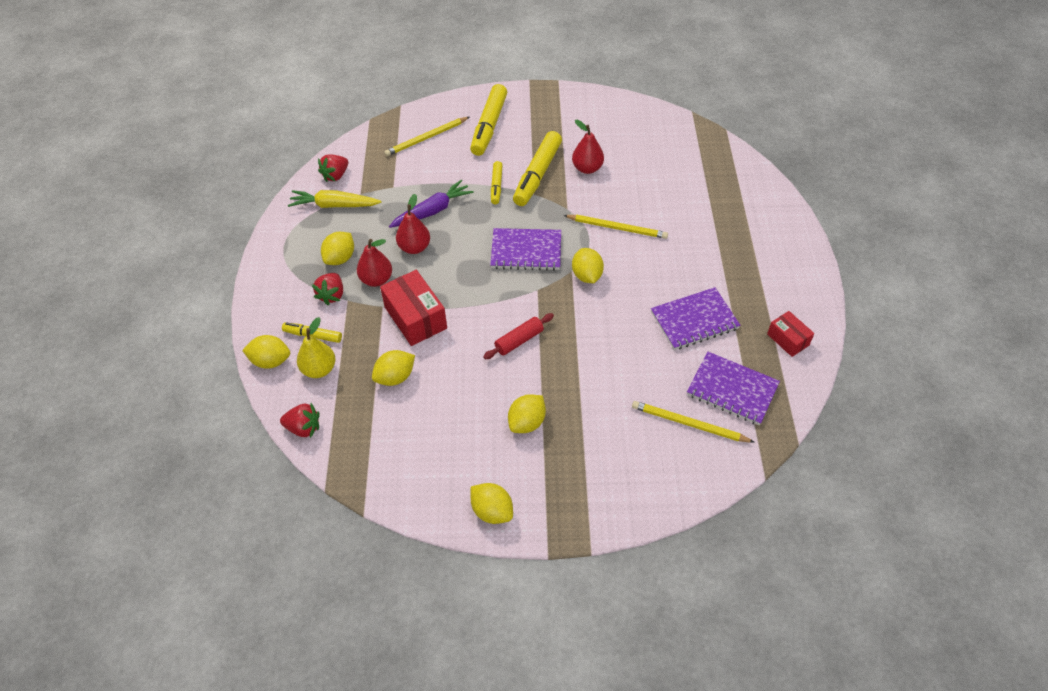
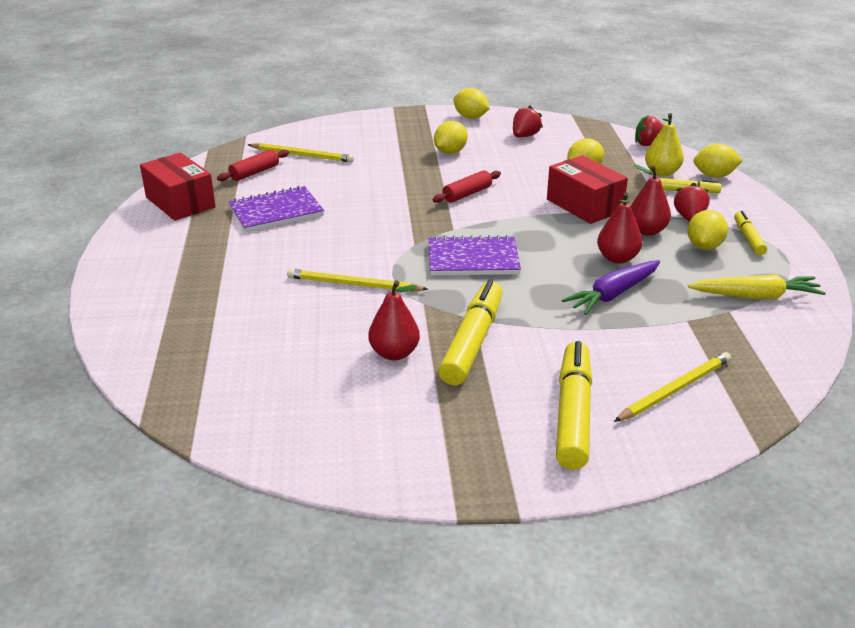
camera: 175 degrees right, 20 degrees down
(335, 176) = (784, 331): red strawberry -> red strawberry (525, 136)
(496, 186) = (532, 325): yellow marker -> yellow marker (748, 238)
(587, 275) = (395, 241): yellow lemon -> none
(732, 390) = (254, 172): purple notebook -> red rolling pin
(788, 339) = (180, 202): red box -> red box, size x1.70

